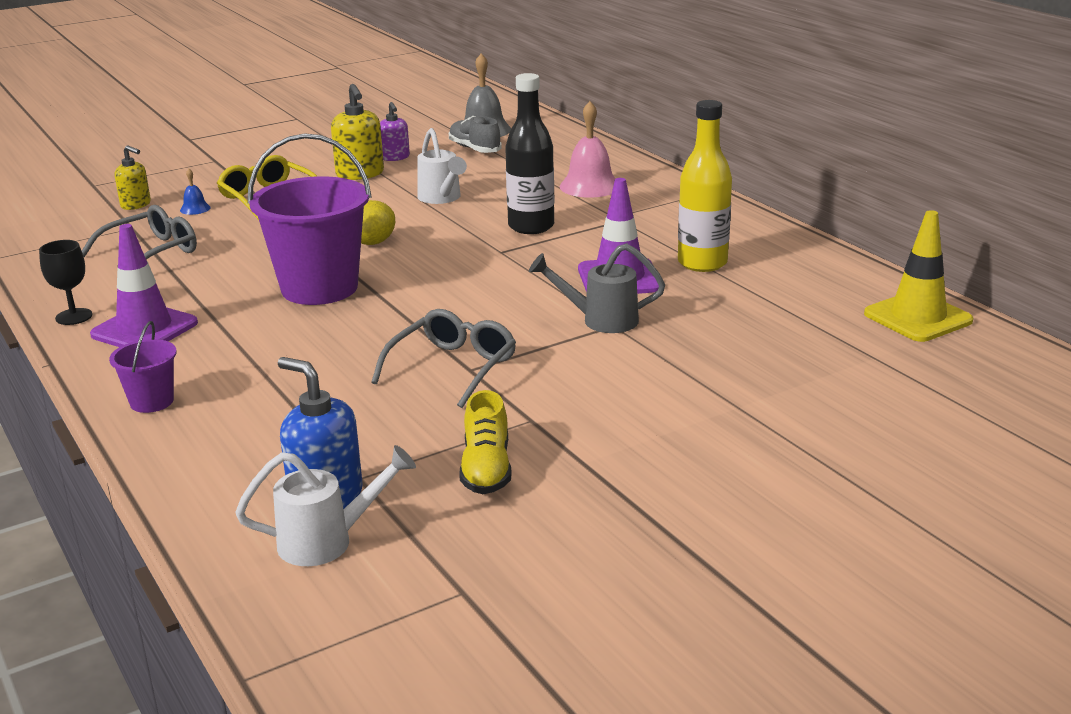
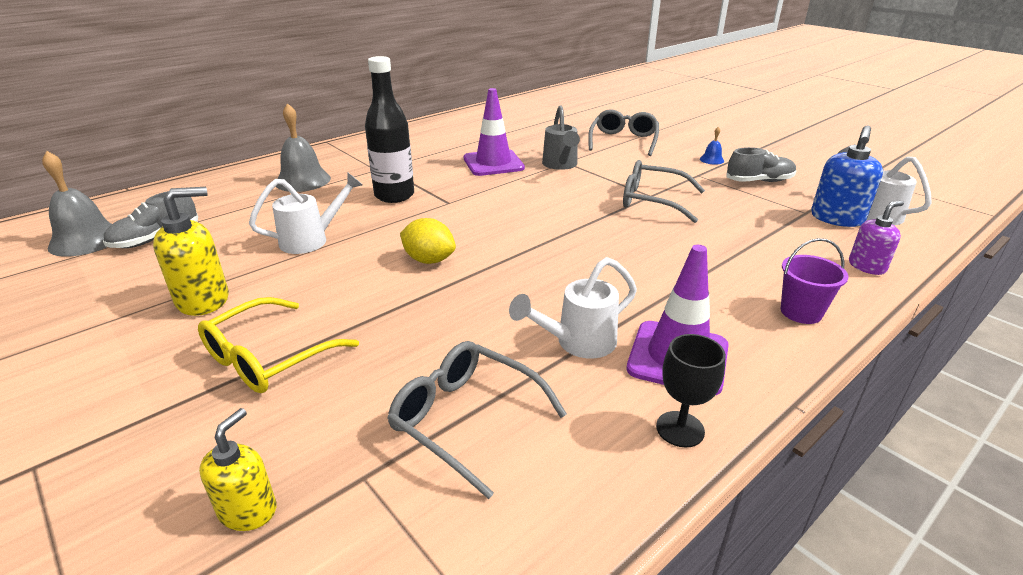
camera: 100 degrees left, 5 degrees up
(195, 209) = (291, 423): blue bell -> blue bell (711, 160)
(197, 293) = (577, 343): none -> white watering can
(319, 288) = (542, 271): purple bucket -> none
(395, 157) = (150, 284): purple soap dispenser -> purple soap dispenser (867, 266)
(486, 469) = (759, 181): yellow shoe -> grey shoe
(590, 186) = (303, 180): pink bell -> grey bell
(702, 263) = (464, 144): yellow bottle -> none
(702, 381) = (623, 141): none -> grey glasses
(917, 317) = (527, 105): yellow traffic cone -> none

